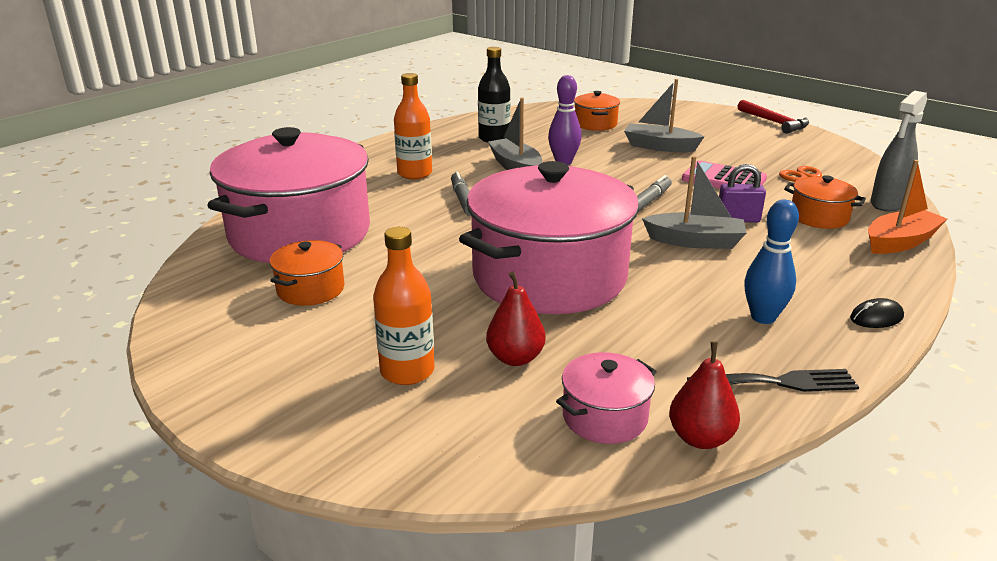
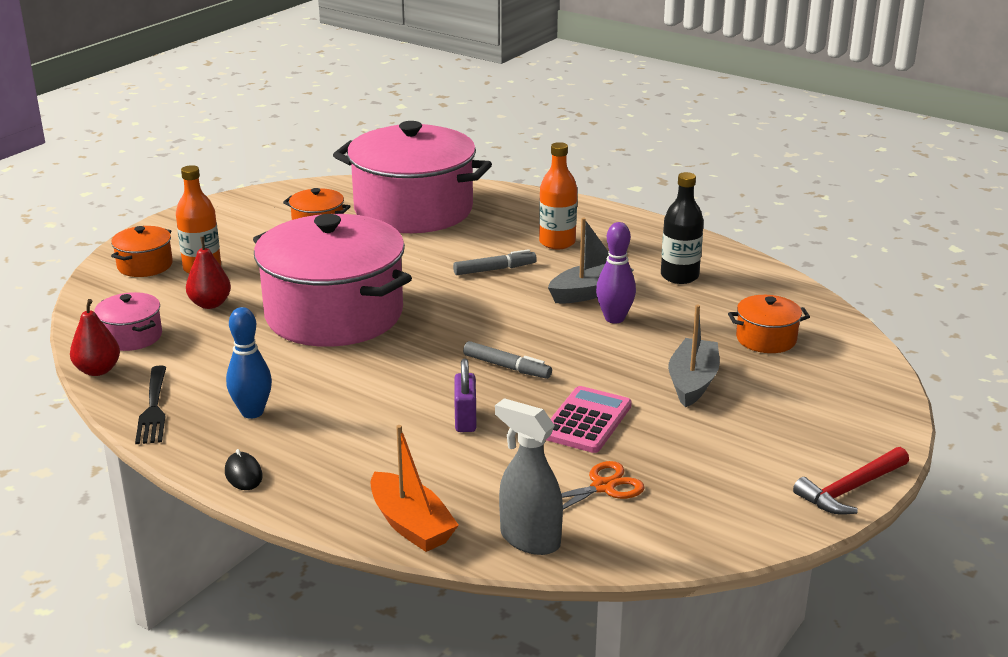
camera: 85 degrees right, 0 degrees up
(695, 241) = (407, 389): grey boat -> none
(819, 217) = (478, 476): orange pot -> orange pot (145, 265)

